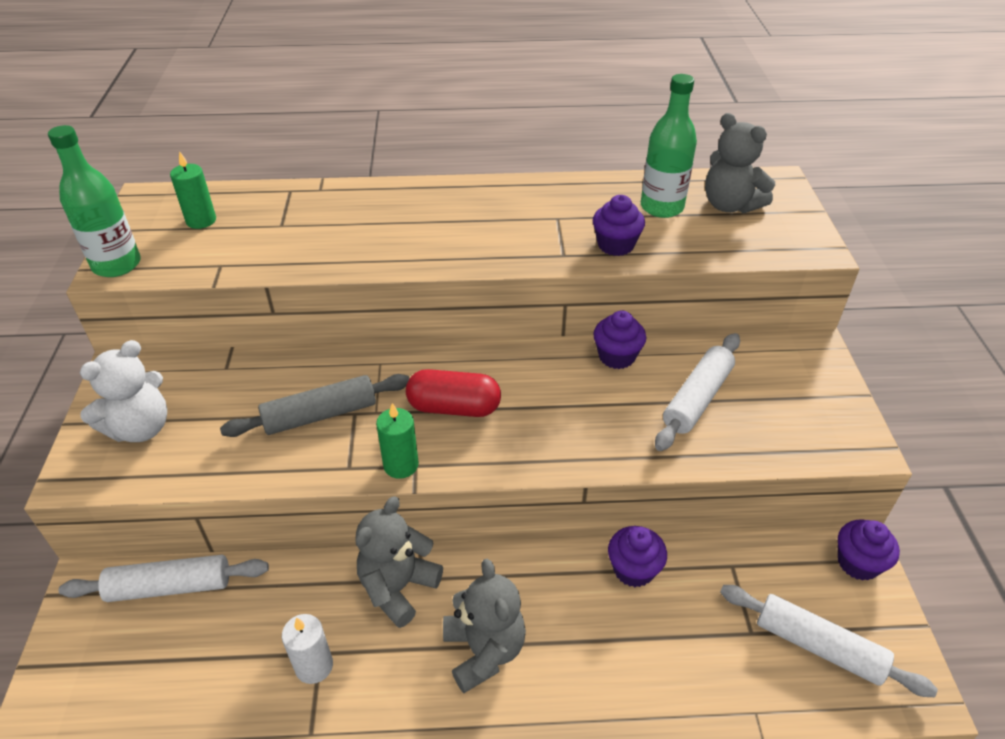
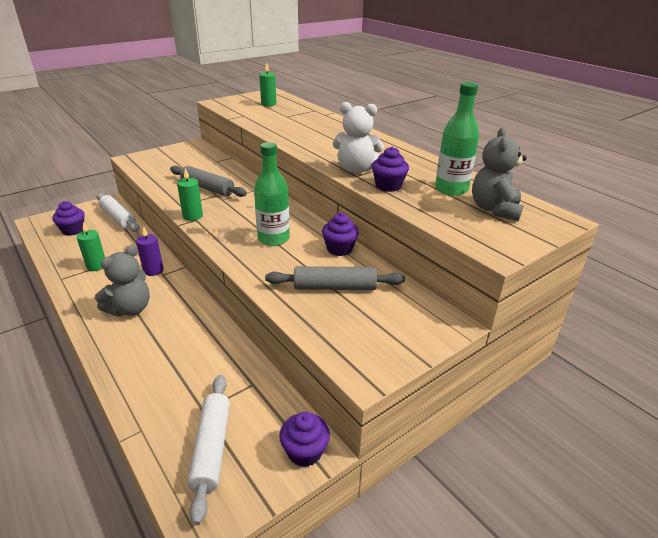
camera: 55 degrees right, 10 degrees down
(117, 265) = (221, 102): green bottle -> green bottle (273, 239)
(140, 428) = (166, 159): white teddy bear -> white teddy bear (356, 169)
(314, 666) = (96, 266): white candle -> green candle
(398, 587) = (153, 270): grey teddy bear -> purple candle
(454, 407) = (245, 216): red capsule -> none
(633, 569) = (218, 342): purple cupcake -> purple cupcake (73, 230)
(697, 399) = (334, 287): white rolling pin -> grey rolling pin

